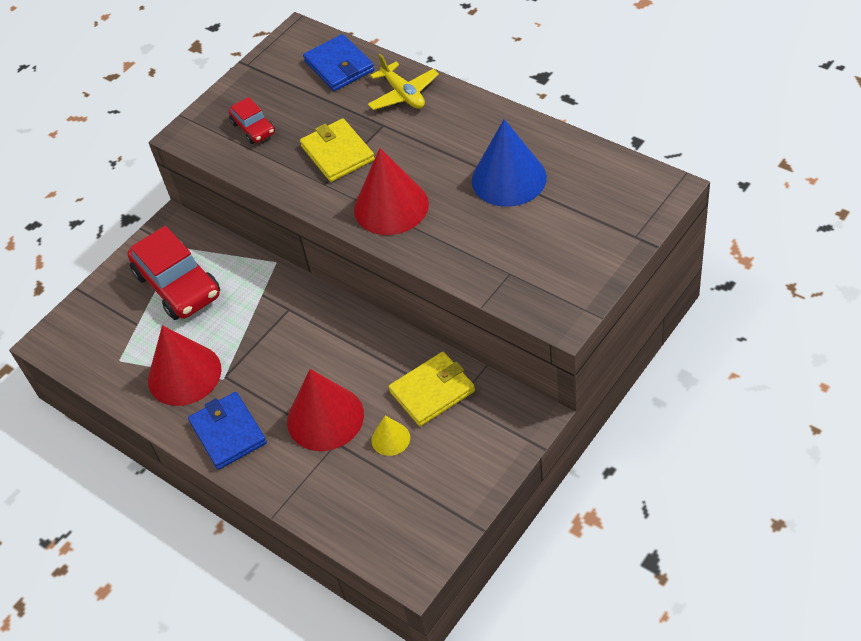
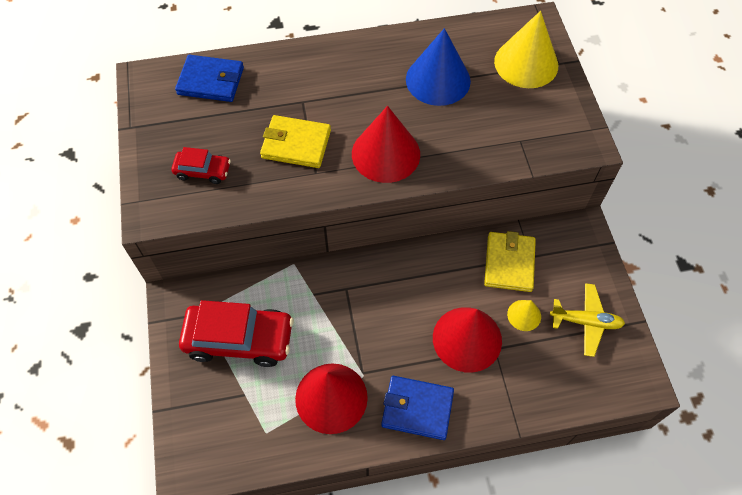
camera: 55 degrees left, 10 degrees up
(403, 94) = (289, 70): yellow plane -> yellow plane (586, 322)
(604, 216) = (526, 63): none -> yellow cone

